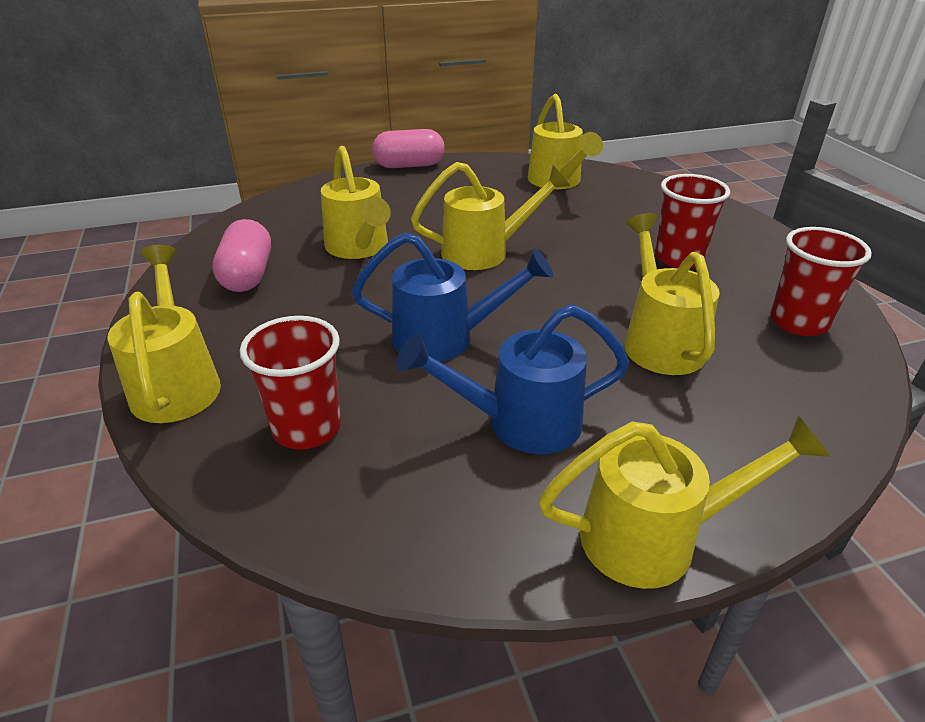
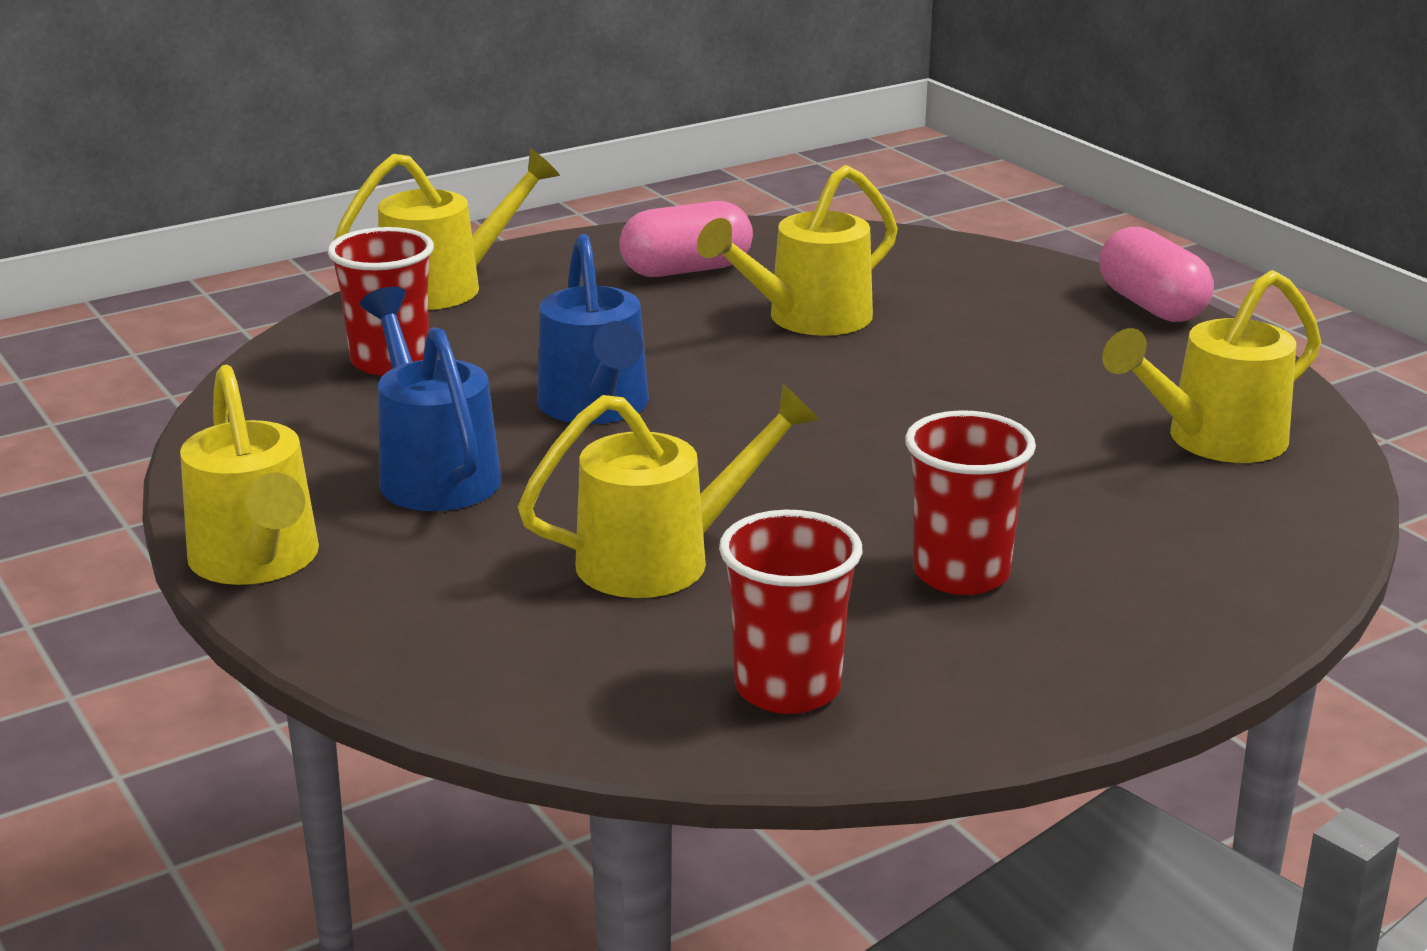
camera: 75 degrees right, 10 degrees down
(484, 252) = (859, 406): yellow watering can -> none

